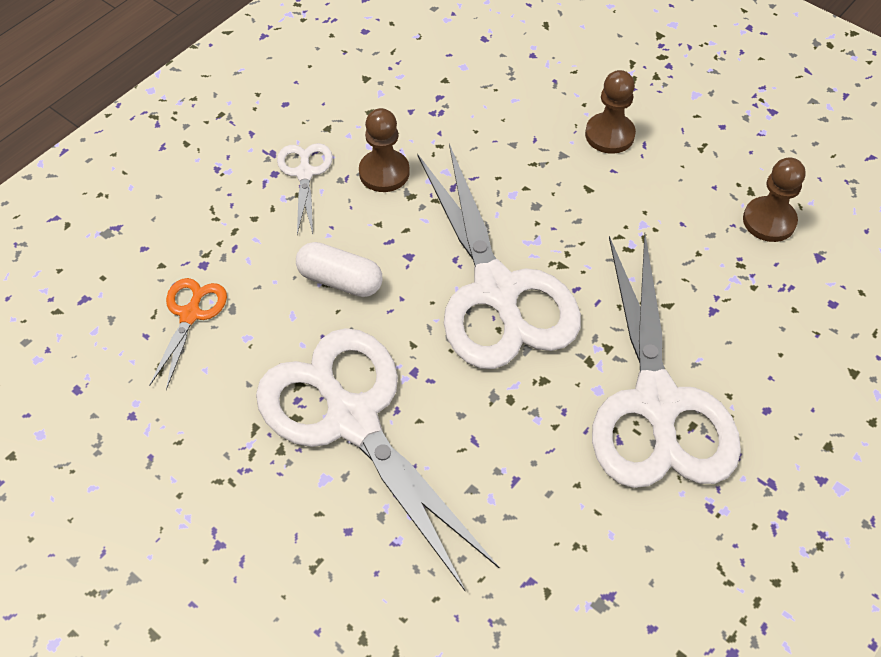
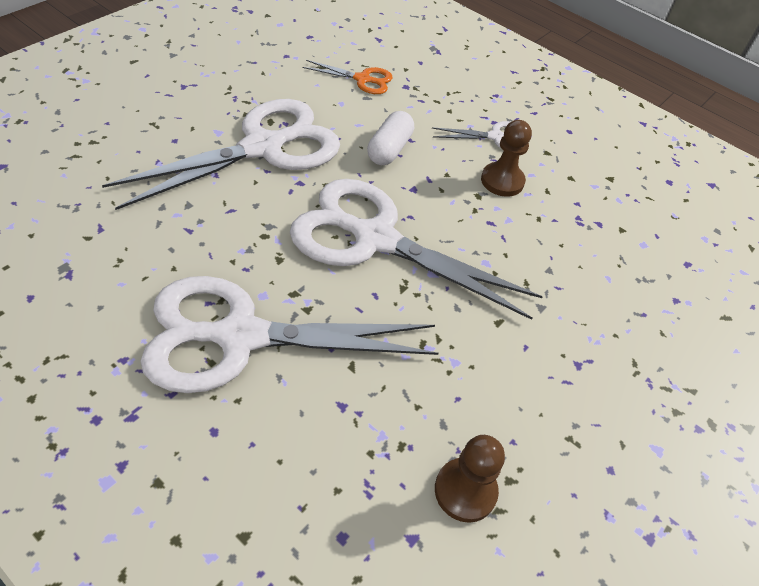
camera: 85 degrees right, 5 degrees down
(496, 291) = (375, 238): white scissors -> white scissors turned 45 degrees clockwise
(609, 135) = (575, 351): brown pawn -> none

